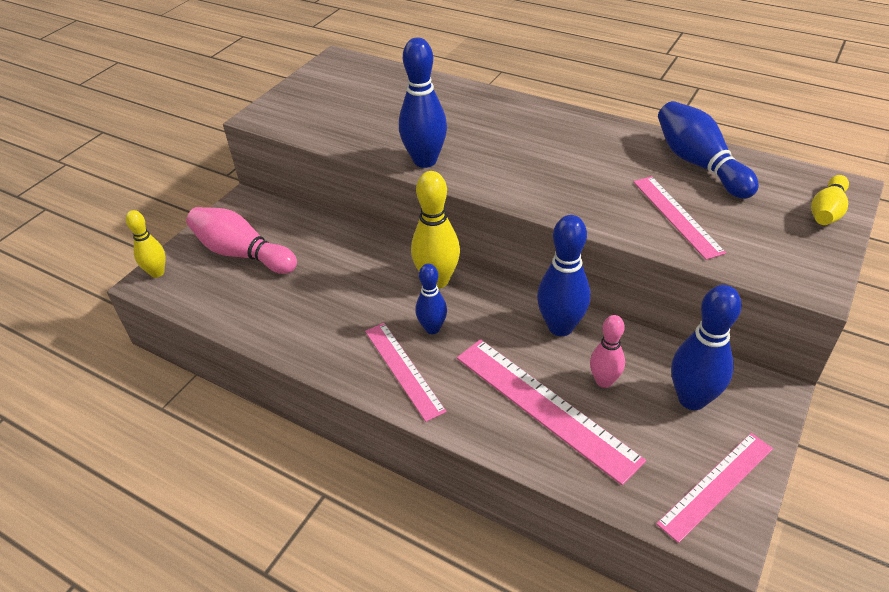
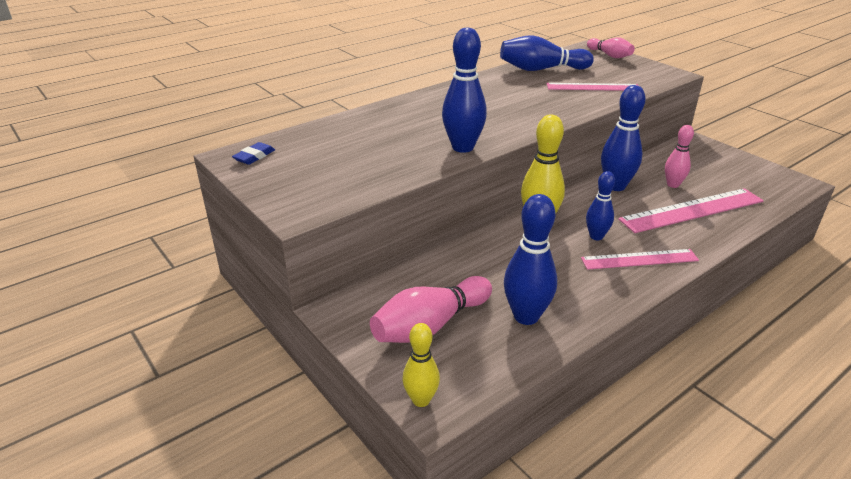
camera: 70 degrees left, 10 degrees down
(341, 68) = (254, 156): none -> blue eraser
(692, 399) = (694, 163): blue bowling pin -> blue bowling pin (526, 316)
(716, 485) = (763, 175): pink ruler -> none
(827, 211) = (609, 55): yellow bowling pin -> pink bowling pin

